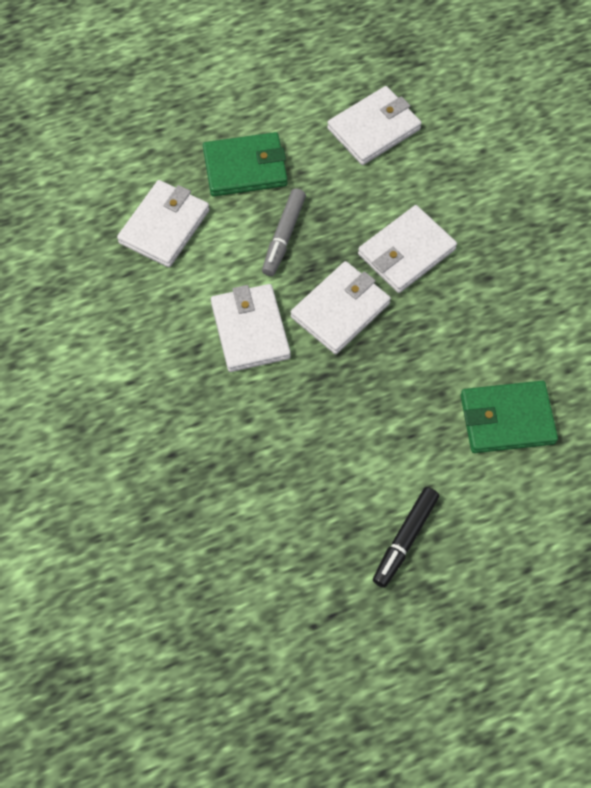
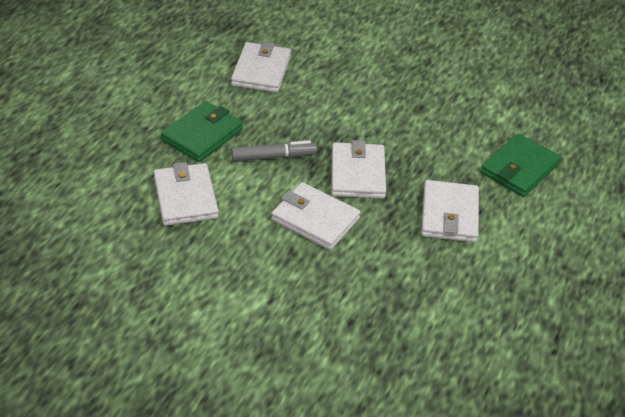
camera: 45 degrees left, 20 degrees down
(283, 236) = (273, 156): grey marker -> grey marker turned 75 degrees counterclockwise
(405, 539) = (544, 266): black marker -> none
(406, 252) = (359, 121): white wallet -> white wallet (449, 214)

